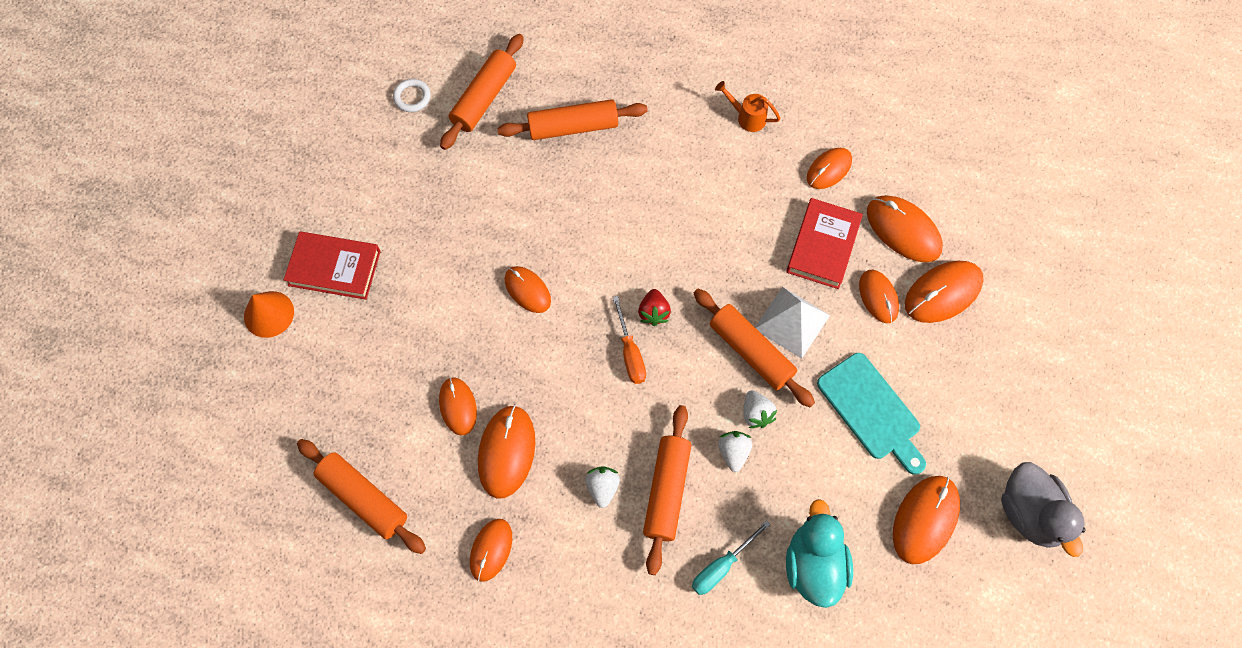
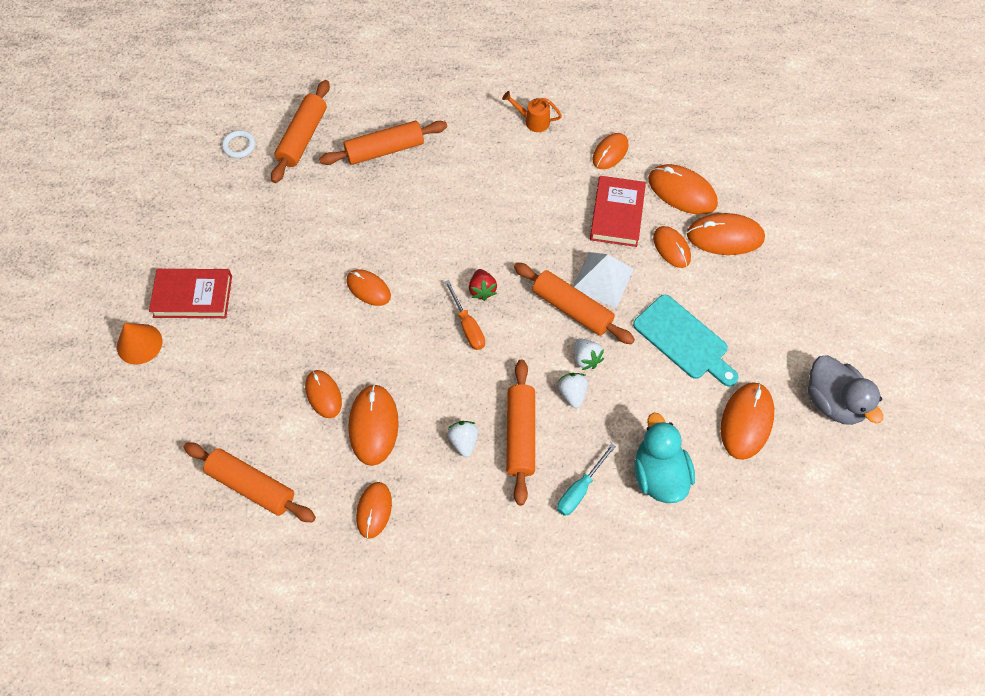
camera: 10 degrees left, 5 degrees down
(943, 293) = (725, 236): orange mouse -> orange mouse turned 45 degrees clockwise

